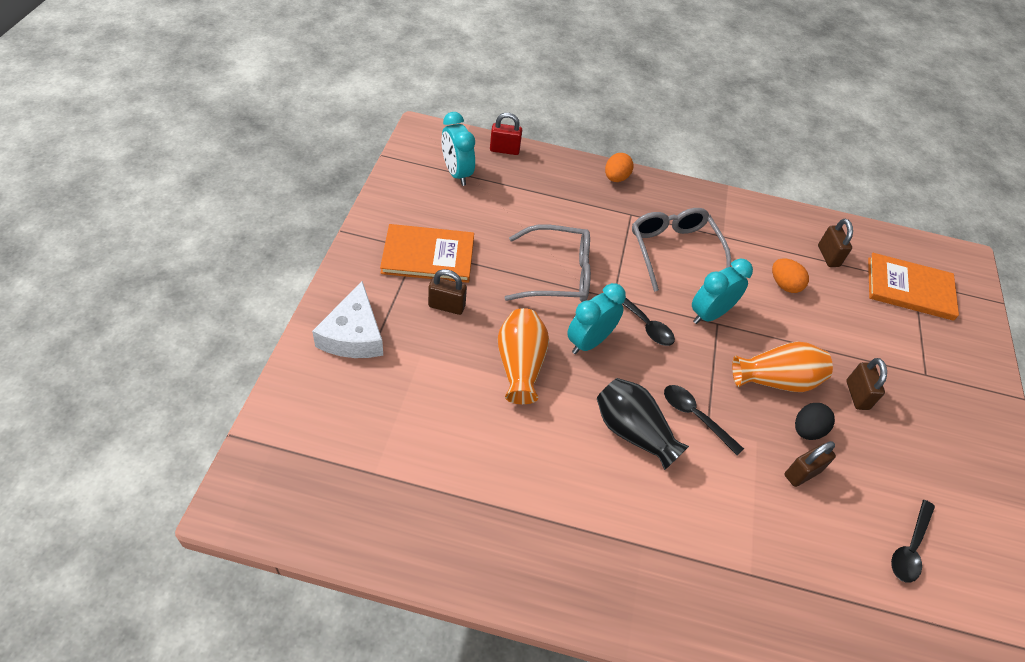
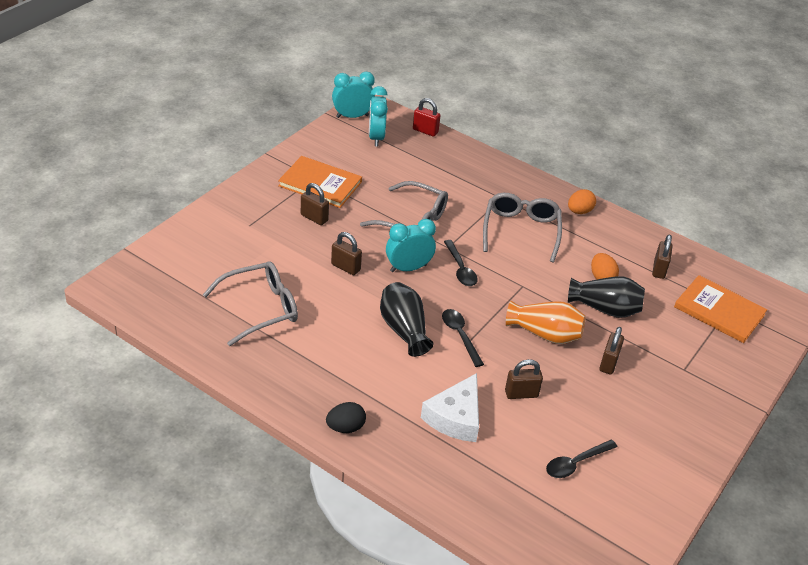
camera: 25 degrees right, 10 degrees down
(353, 335) = (237, 216): white cheese -> white cheese (455, 417)
(453, 466) = (260, 308): none -> grey glasses
(520, 365) = (345, 267): orange vase -> brown padlock
(616, 178) = (506, 171): orange egg -> orange egg (579, 211)
(709, 314) = (520, 278): turquoise clock -> turquoise clock (352, 116)
(807, 430) = (546, 371): black egg -> black egg (345, 427)
(811, 324) = (605, 309): none -> black vase

